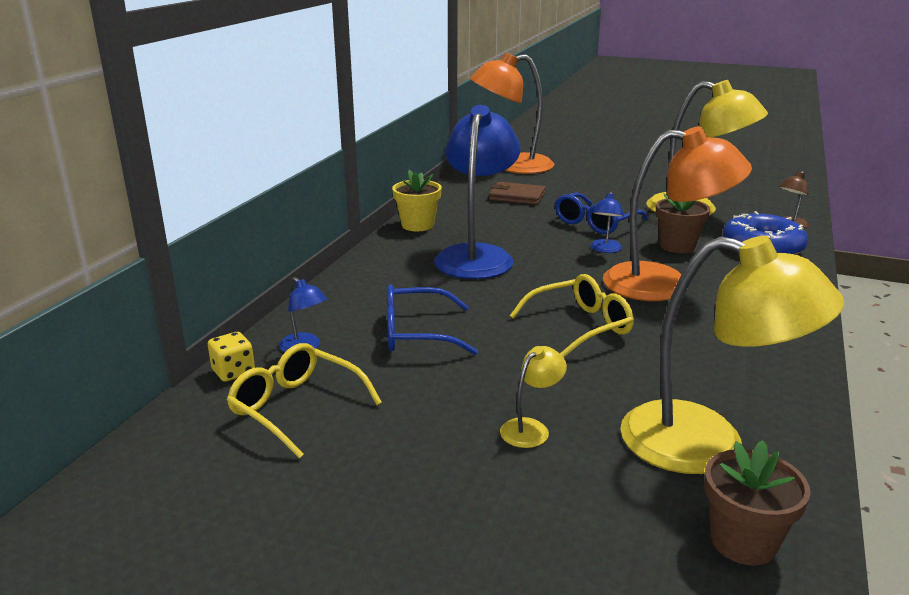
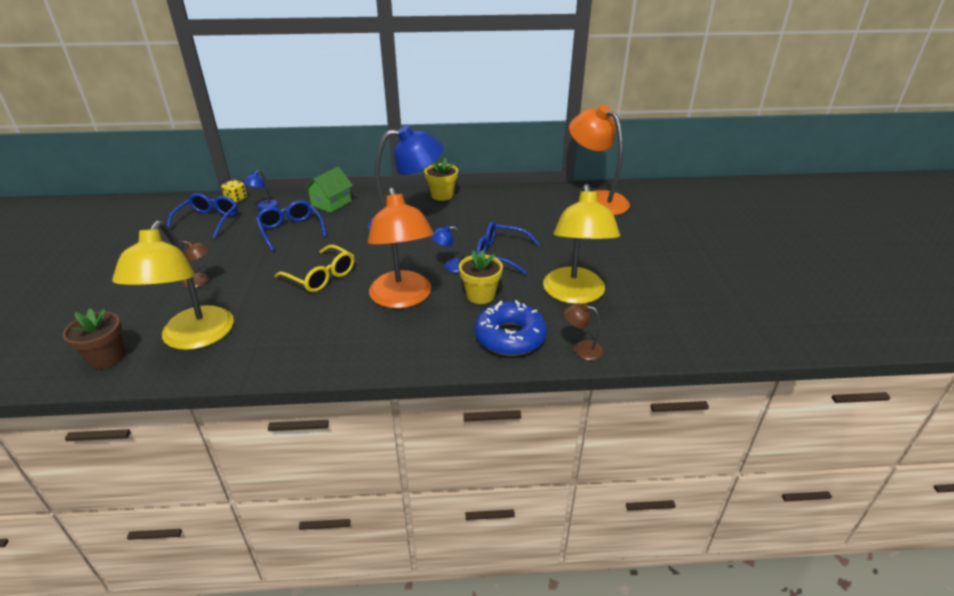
camera: 65 degrees right, 10 degrees up
(297, 408) = (208, 221): yellow glasses -> blue glasses
(356, 293) = (331, 203): none -> green house
(516, 197) = (527, 215): brown wallet -> none
(531, 428) = (200, 282): yellow lamp -> brown lamp
(677, 246) = (480, 295): brown flower pot -> yellow flower pot

